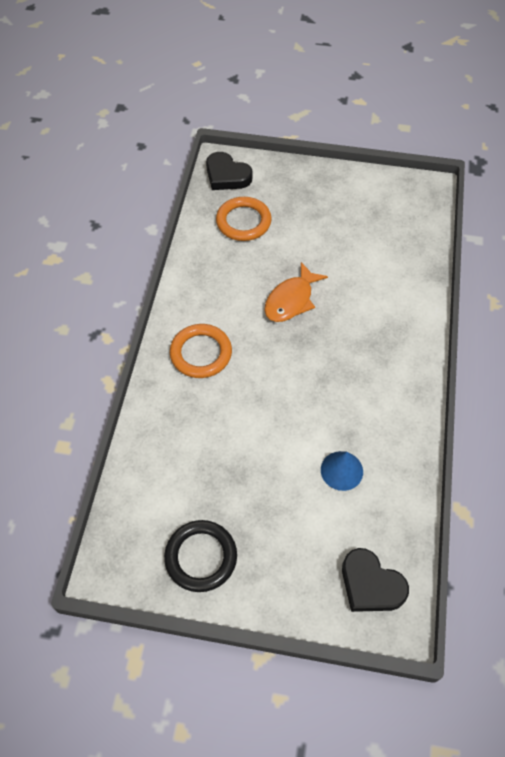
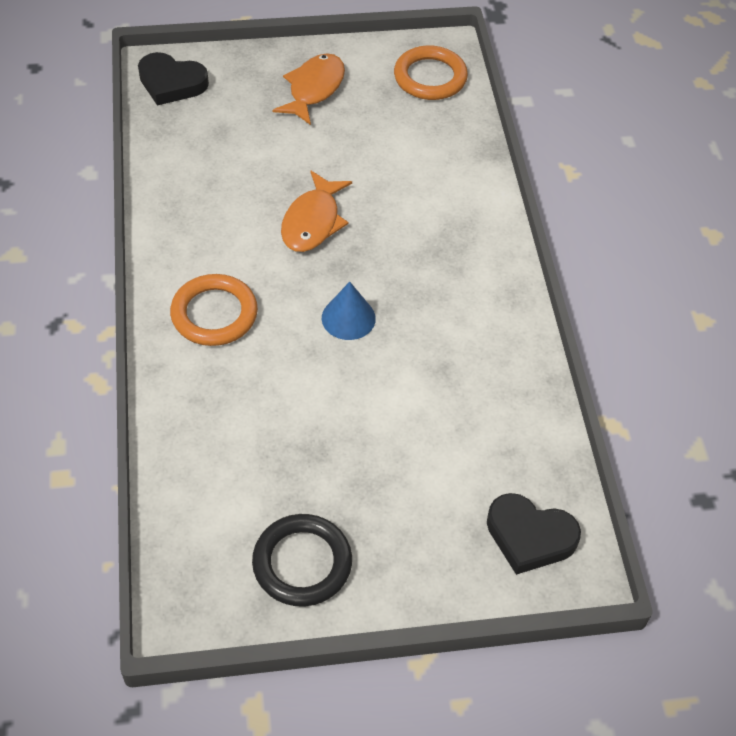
camera: 20 degrees left, 5 degrees down
(243, 222) = (215, 137): orange ring -> orange ring (430, 77)
(324, 200) = (314, 89): none -> orange fish
(341, 470) = (448, 412): blue cone -> blue cone (348, 318)

